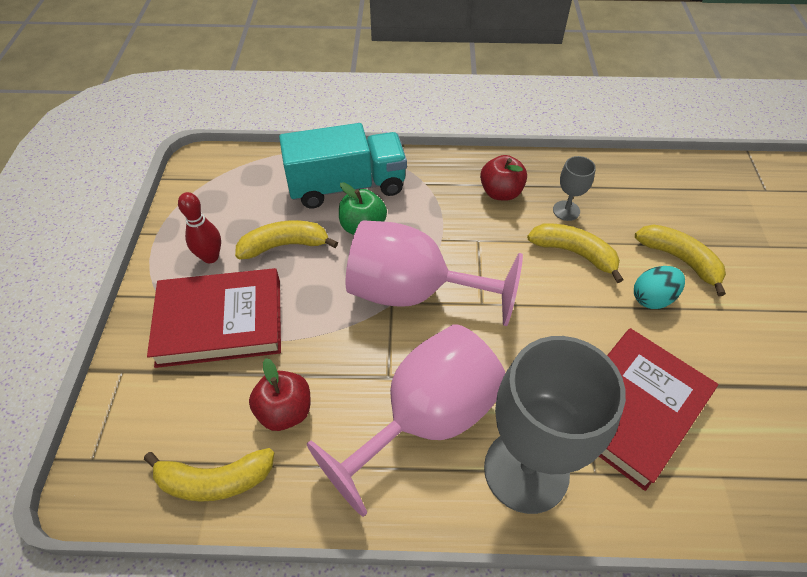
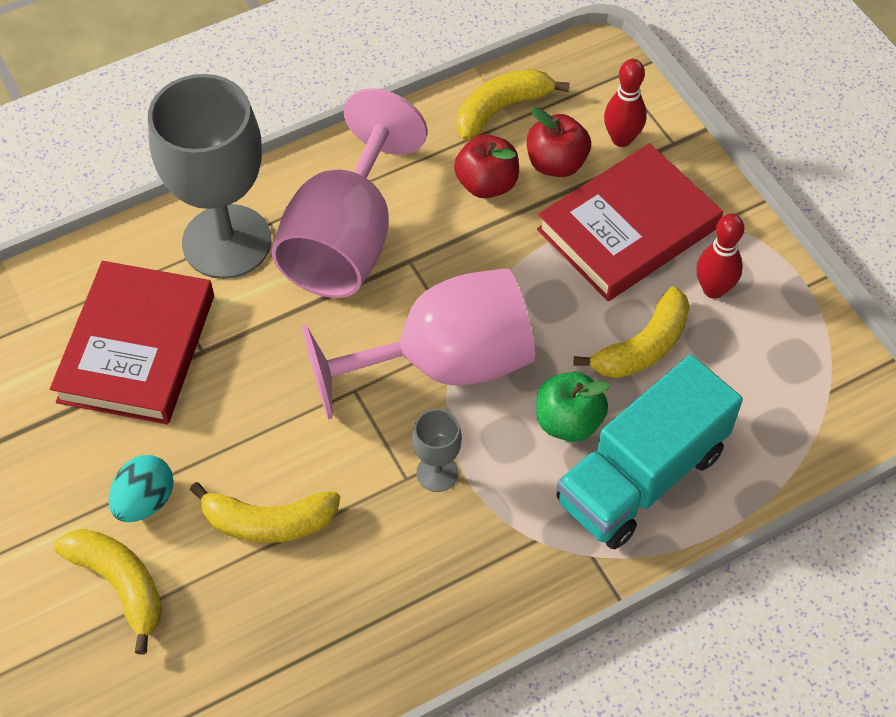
camera: 150 degrees right, 5 degrees up
(153, 395) = (621, 139): none -> red bowling pin
(501, 192) = (418, 580): red apple -> red apple (556, 163)
(566, 210) = (307, 594): grey goblet -> grey goblet (437, 473)
(679, 260) = (120, 584): yellow banana -> yellow banana turned 150 degrees counterclockwise

